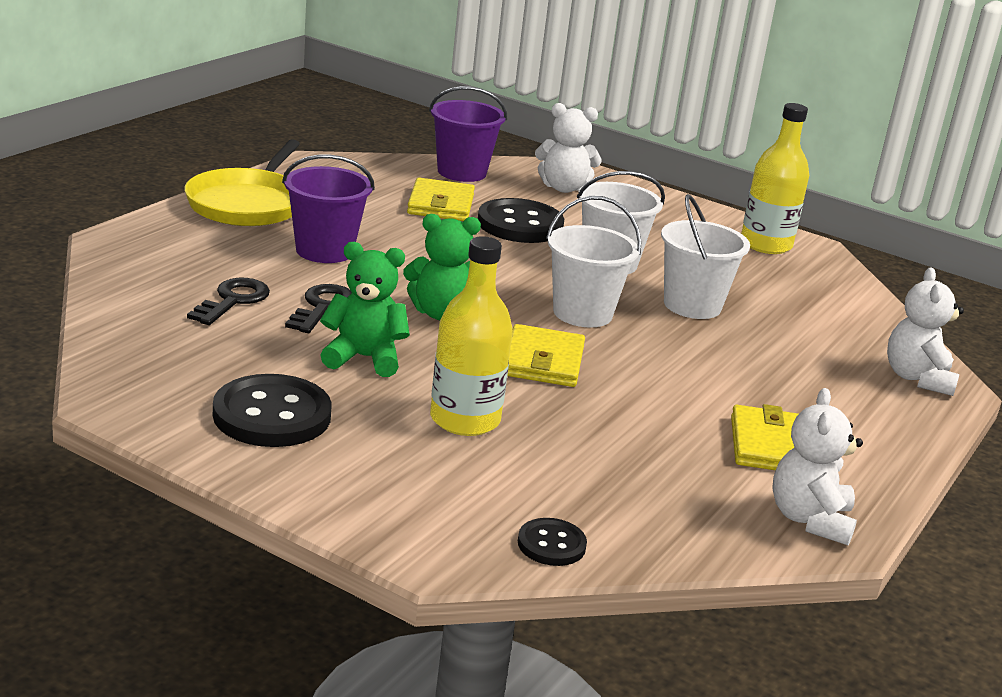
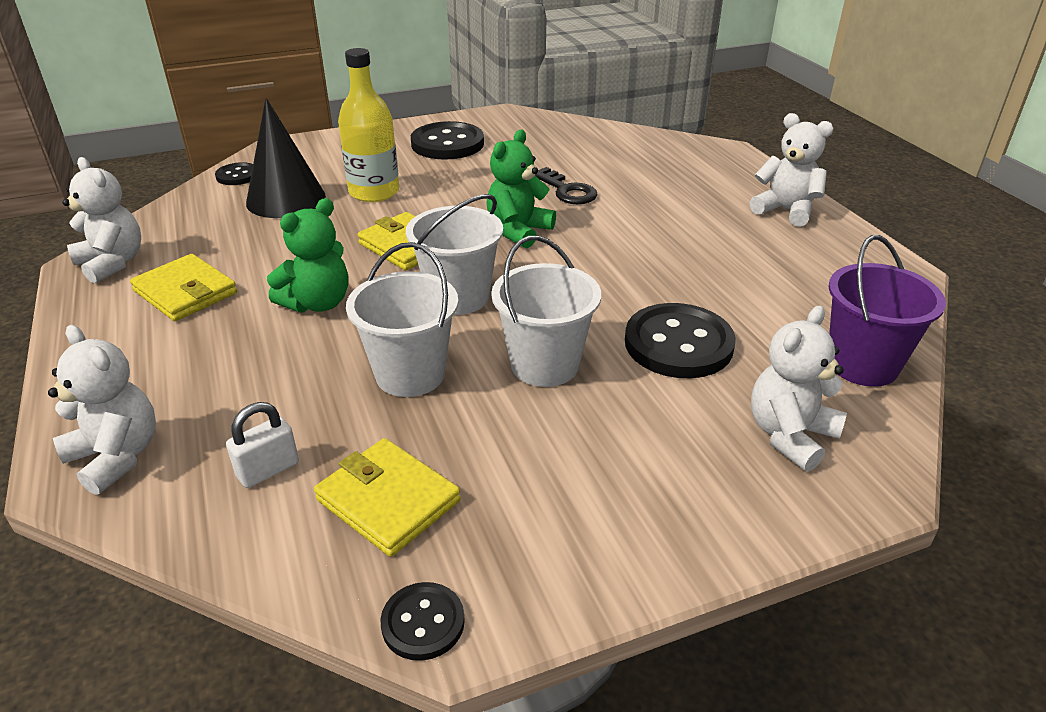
camera: 130 degrees right, 10 degrees up
(233, 300) = (601, 165): black key -> none
(248, 204) = (786, 211): yellow pan -> white teddy bear
(324, 251) = (667, 217): purple bucket -> none
(364, 358) = (482, 184): green teddy bear -> green teddy bear (317, 303)
(440, 205) = (755, 310): yellow wallet -> yellow wallet (388, 500)
(555, 473) = (286, 199): none -> black cone
(766, 244) = (500, 557): yellow bottle -> none
(825, 253) = (423, 623): none -> black button
(834, 323) = (268, 470): none -> white padlock

